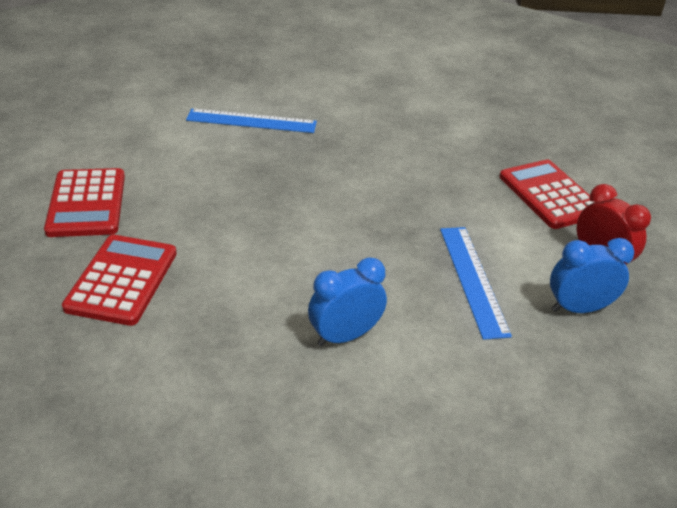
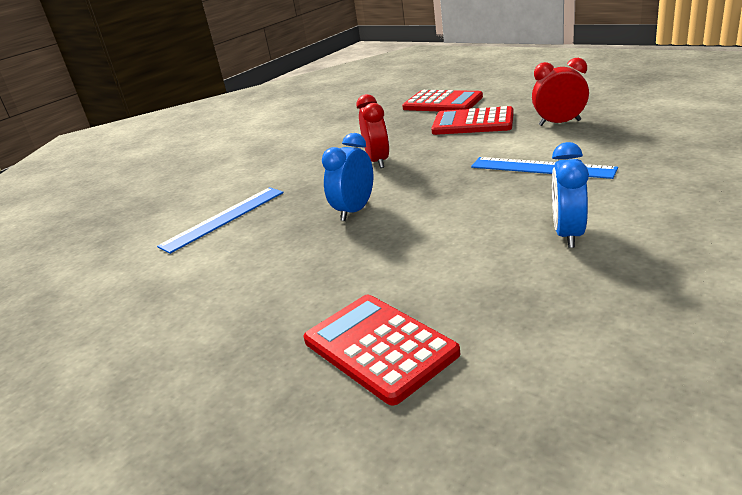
camera: 45 degrees left, 10 degrees down
(86, 203) = (220, 348): red calculator -> red calculator (442, 103)
(411, 163) = (378, 161): none -> red clock
(578, 308) = (603, 140): blue clock -> blue clock (354, 210)

